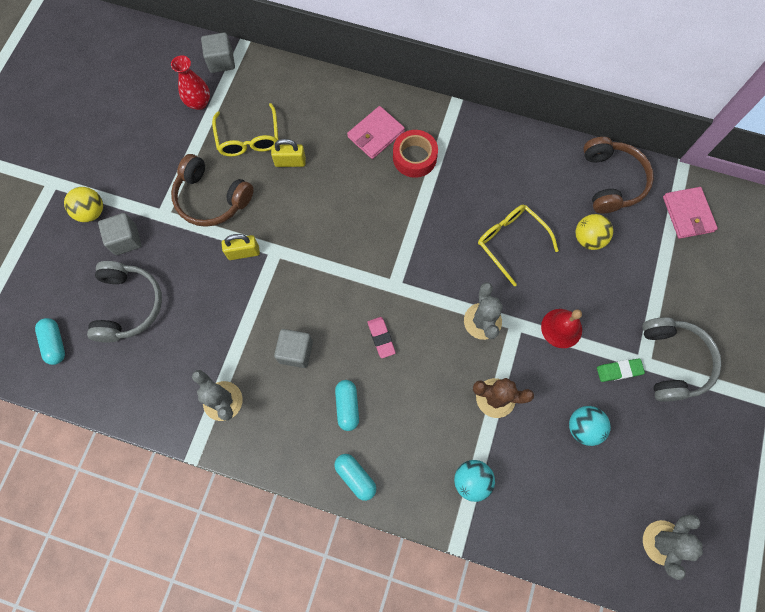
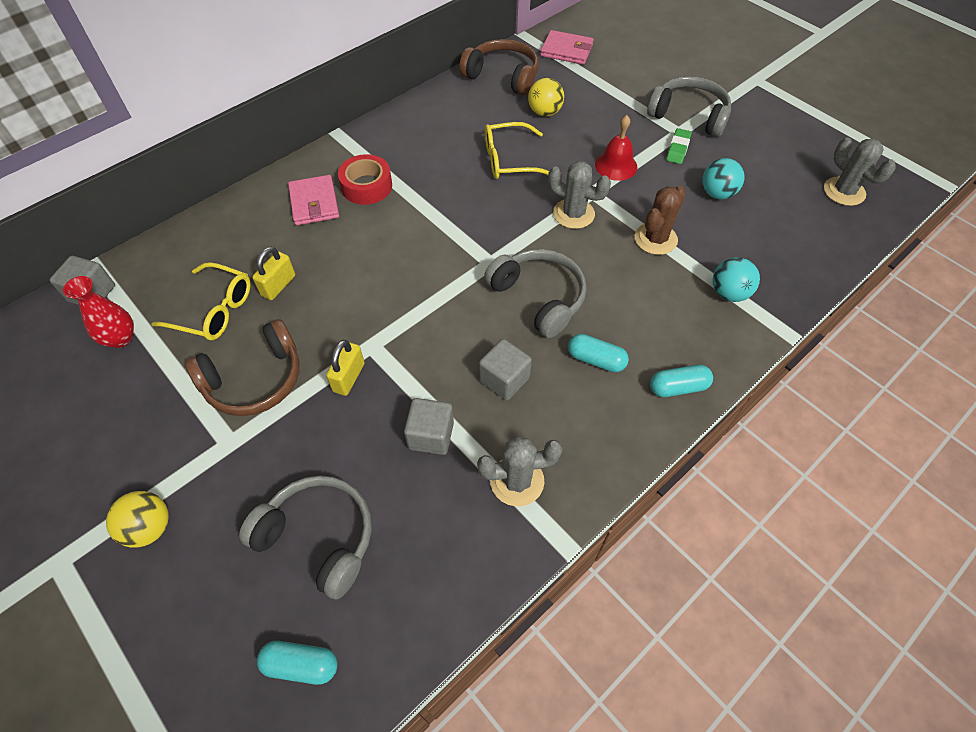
camera: 60 degrees left, 15 degrees down
(126, 240) = (226, 501): grey cube -> grey cube (431, 435)
(381, 338) = (539, 297): pink eraser -> grey headphones

